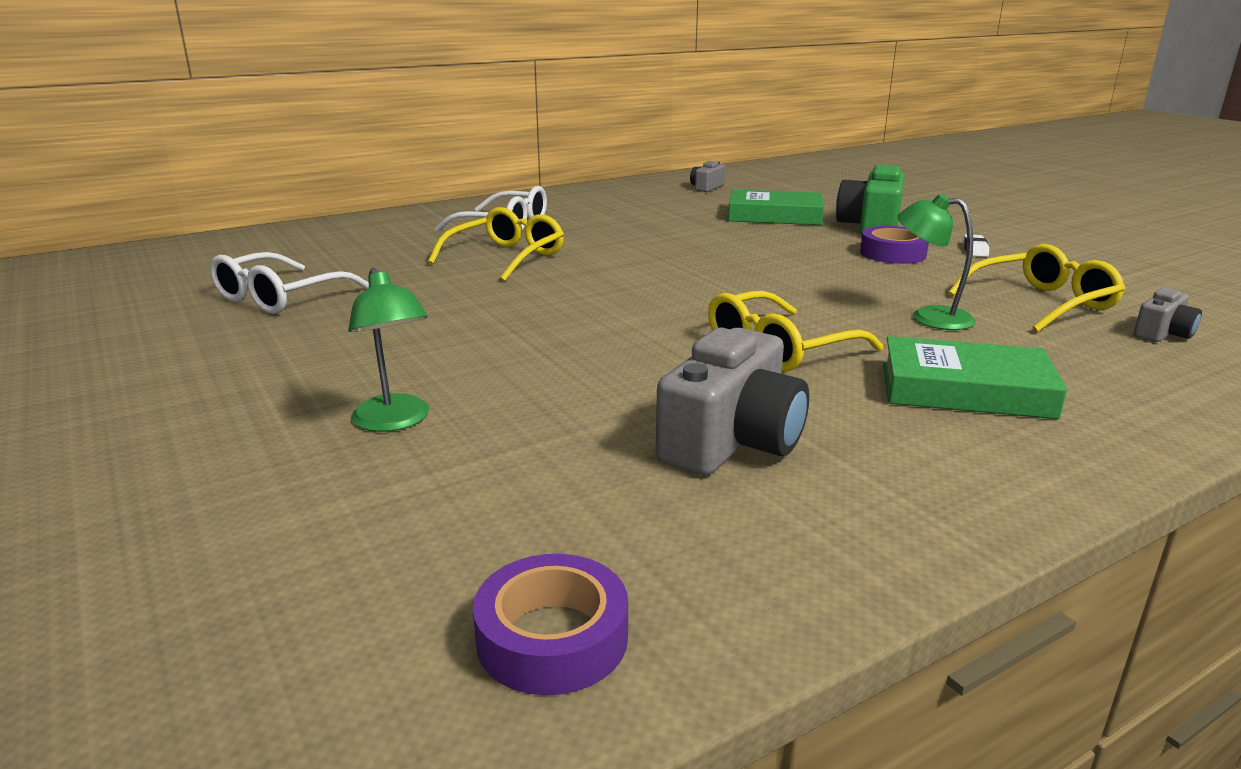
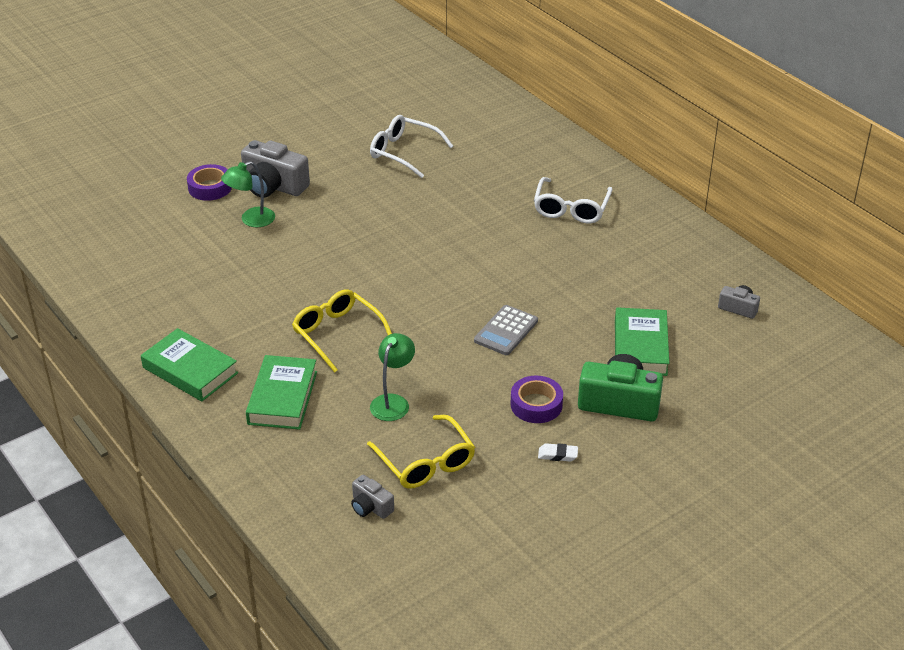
camera: 85 degrees right, 15 degrees up
(506, 257) = (492, 219): yellow glasses -> none
(552, 638) = (106, 276): purple tape -> purple tape (210, 187)
(732, 441) = (229, 315): grey camera -> grey camera (273, 186)
(755, 260) = (506, 331): none -> grey calculator
(932, 482) = (190, 370): none -> green book

